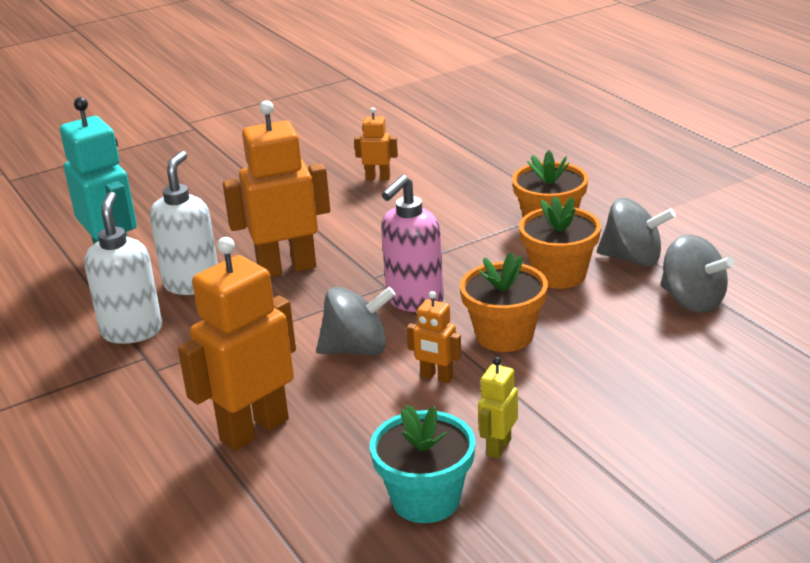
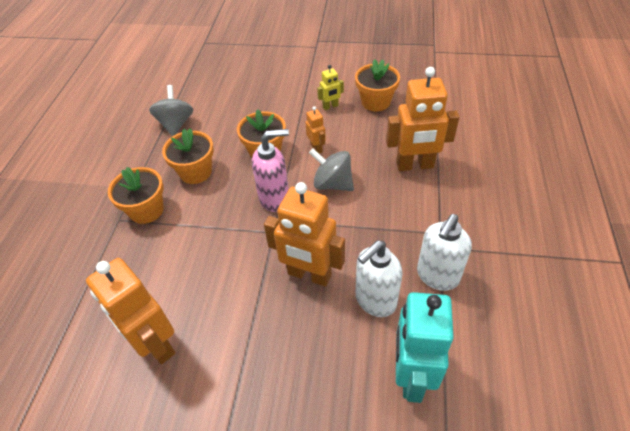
camera: 140 degrees left, 20 degrees up
(378, 178) = (156, 344): orange robot -> orange robot, size x2.09
(426, 499) = (375, 102): turquoise flower pot -> orange flower pot
(633, 259) = (155, 160): grey spinning top -> none

